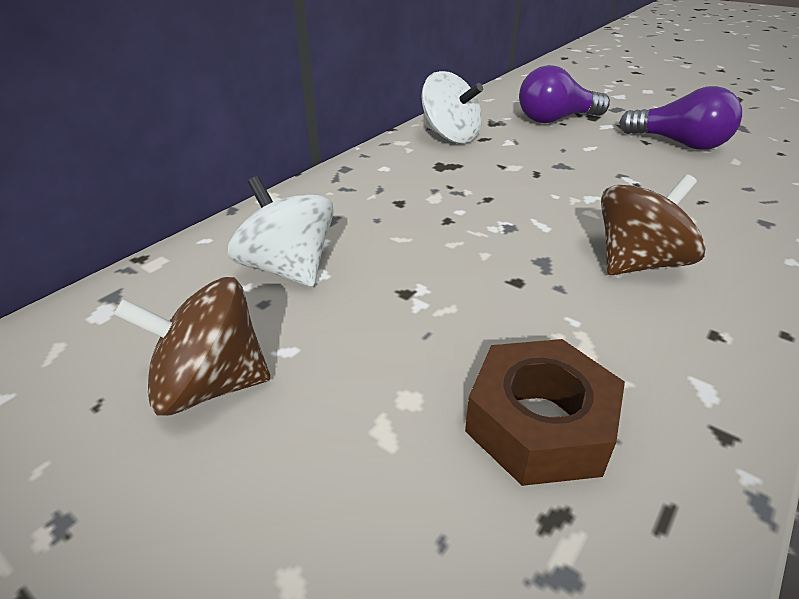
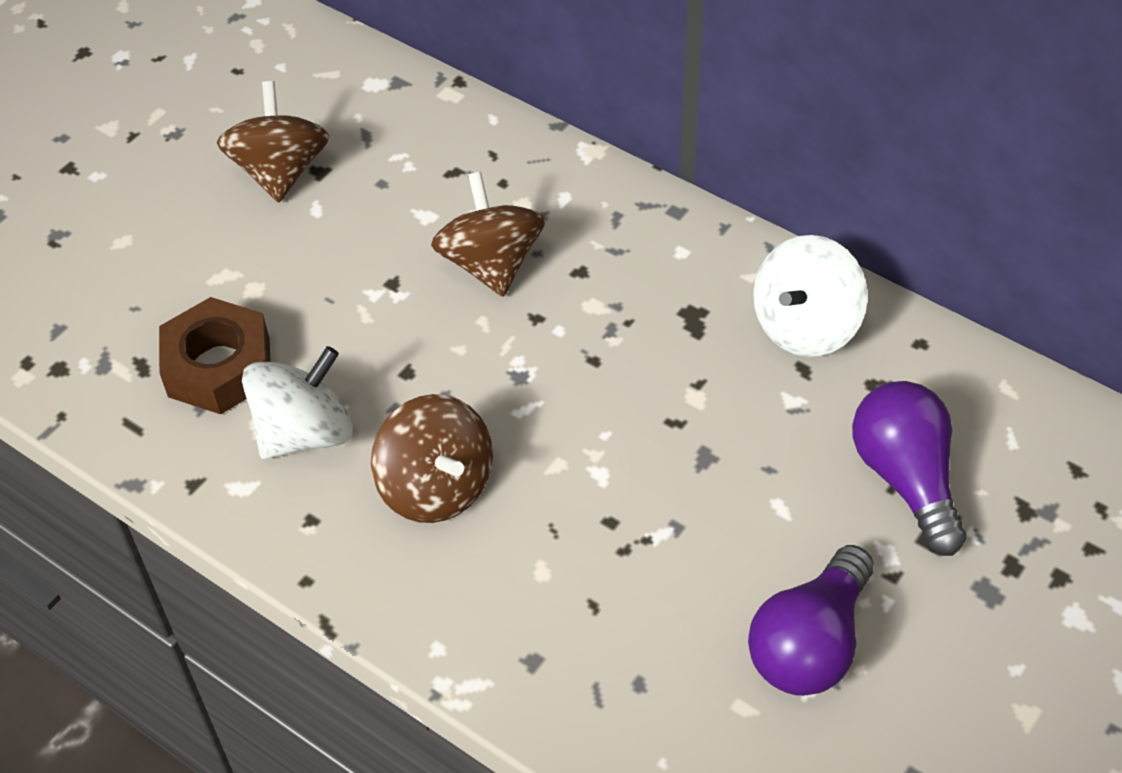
camera: 90 degrees right, 15 degrees up
(288, 269) = (435, 191): white spinning top -> white spinning top (304, 432)
(387, 239) = (491, 264): none -> brown spinning top

